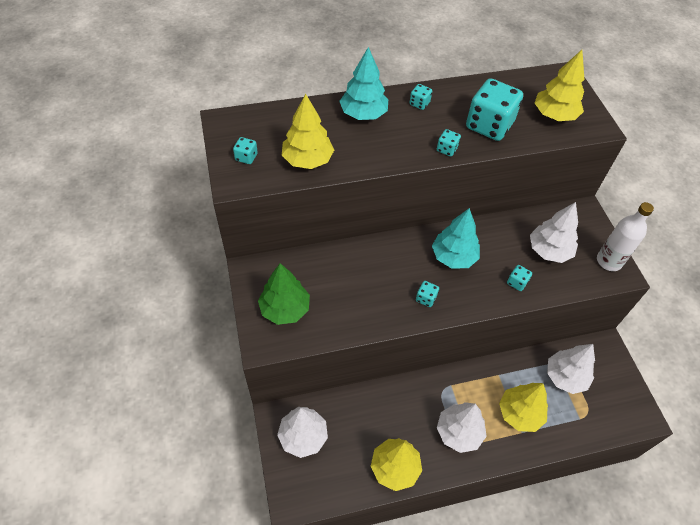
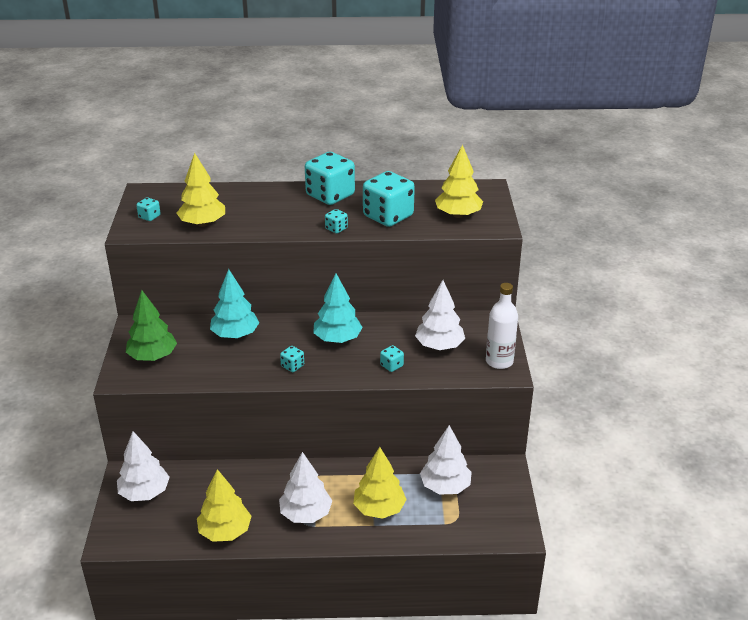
camera: 15 degrees right, 20 degrees down
(363, 114) = (272, 198): turquoise tree -> turquoise tree (235, 335)
(419, 103) = (330, 195): turquoise dice -> turquoise dice, size x2.30

